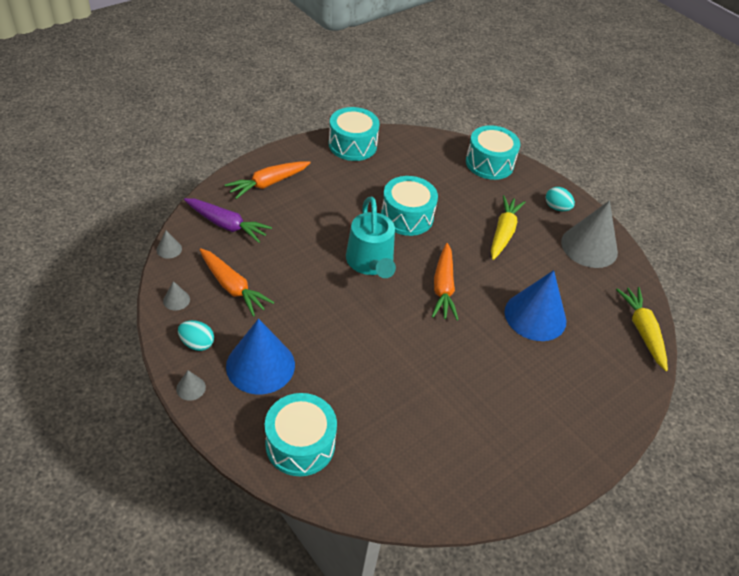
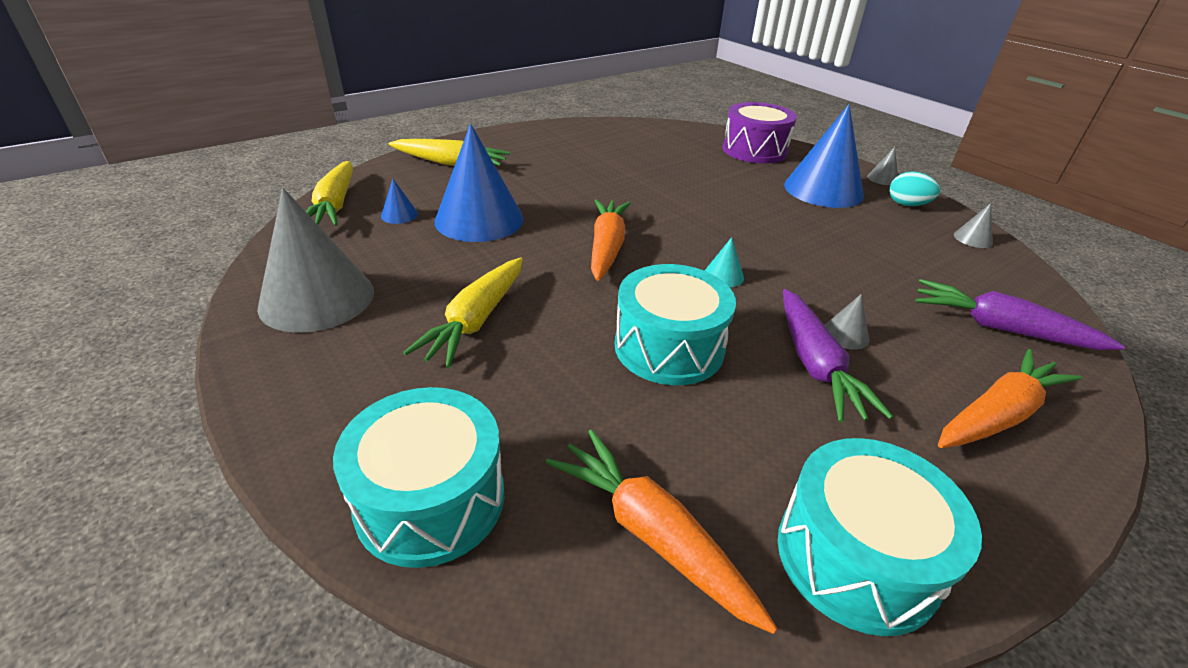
camera: 175 degrees left, 10 degrees down
(169, 249) = (1053, 293): grey cone -> grey cone (845, 334)
(233, 287) = (912, 250): orange carrot -> orange carrot (651, 534)
(300, 444) = (754, 150): turquoise drum -> purple drum
(338, 206) = (815, 365): none -> purple carrot
(371, 263) = (723, 276): turquoise watering can -> turquoise cone
(556, 208) = (323, 371): turquoise egg -> none
(591, 320) = (399, 215): none -> blue cone
(593, 399) = (451, 163): none -> yellow carrot

